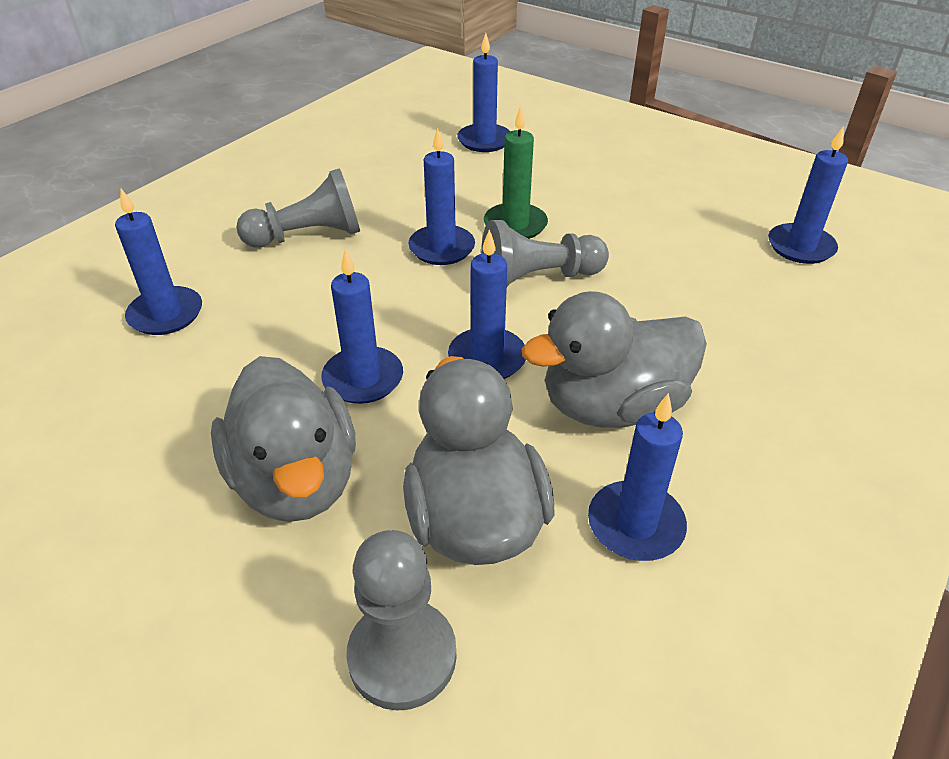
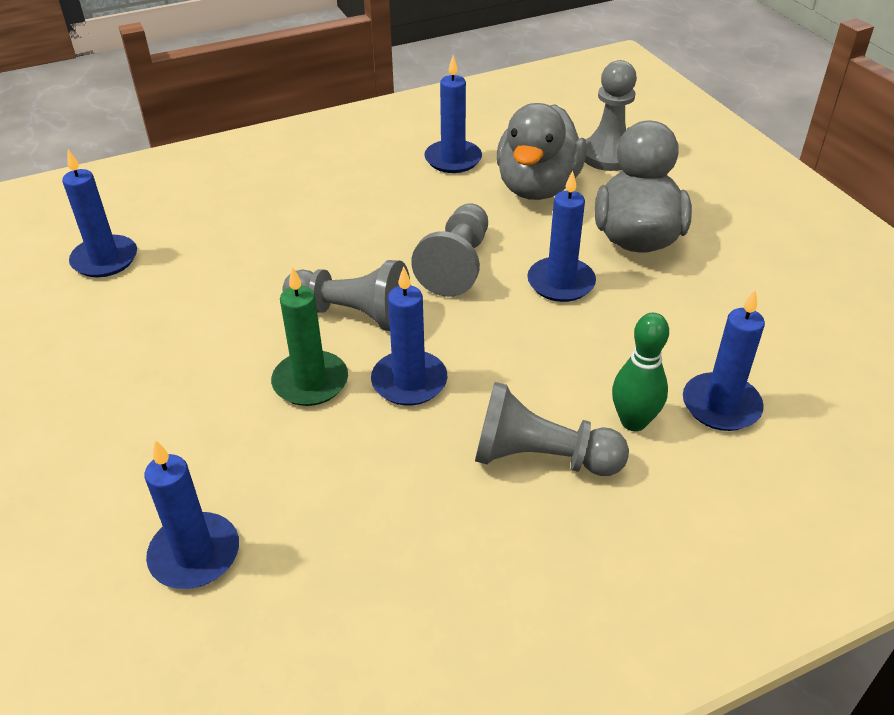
camera: 150 degrees left, 0 degrees up
(243, 279) = (633, 421): none -> green bowling pin
(487, 358) = (457, 265): blue candle -> grey pawn
(612, 406) = (402, 209): grey duck -> none

